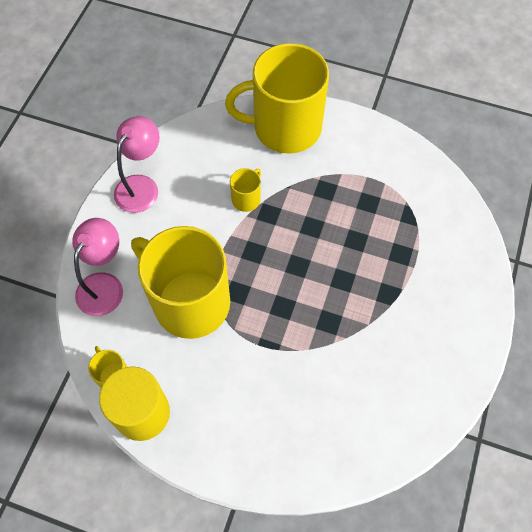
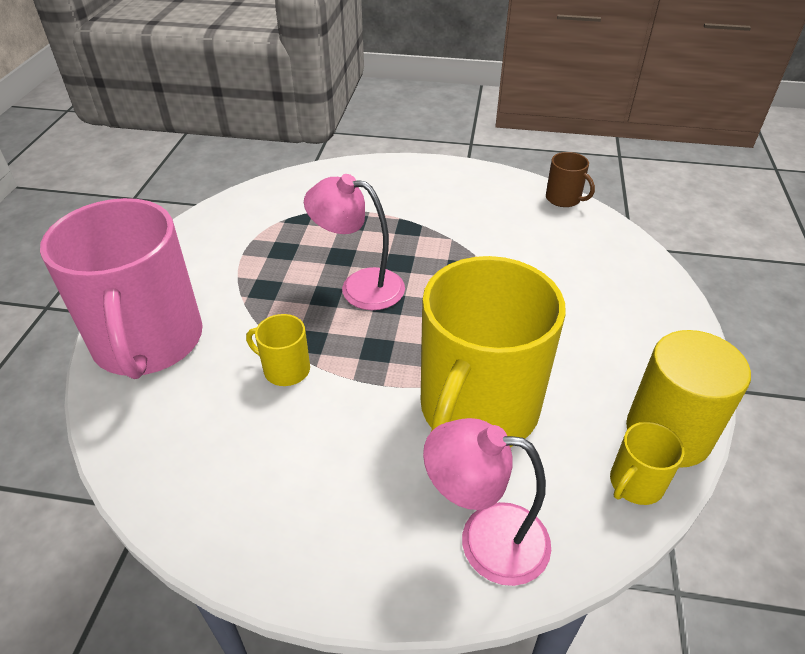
camera: 100 degrees left, 20 degrees down
(141, 186) = (266, 526): pink lamp -> pink lamp (359, 286)
(285, 127) = (148, 342): yellow mug -> pink mug
(419, 440) = (564, 199): none -> brown mug

